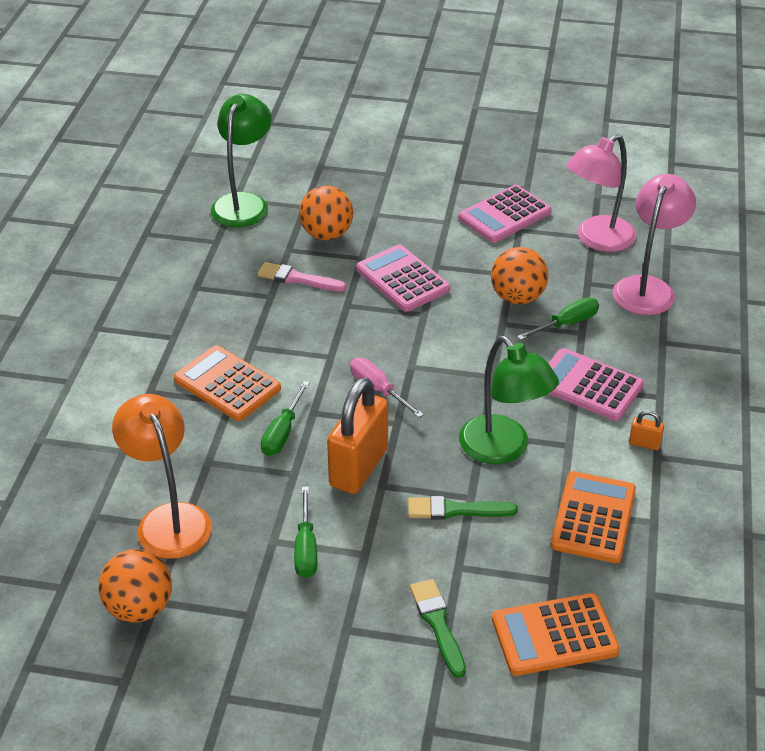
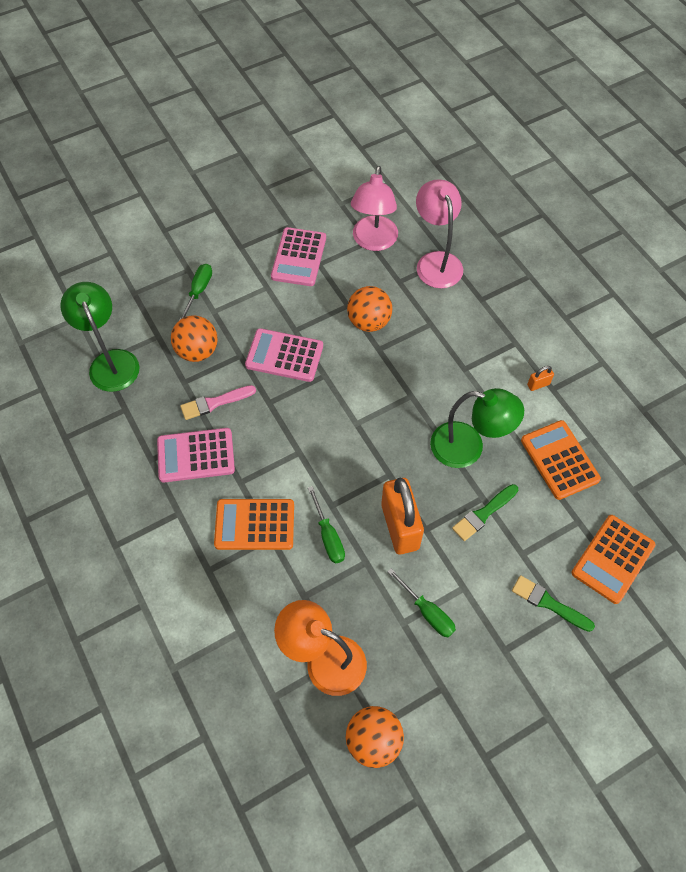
camera: 40 degrees left, 20 degrees up
(378, 389) = (354, 457): pink screwdriver -> none
(566, 324) = (416, 323): green screwdriver -> green screwdriver (199, 291)
(588, 385) = (471, 363): pink calculator -> pink calculator (196, 455)

